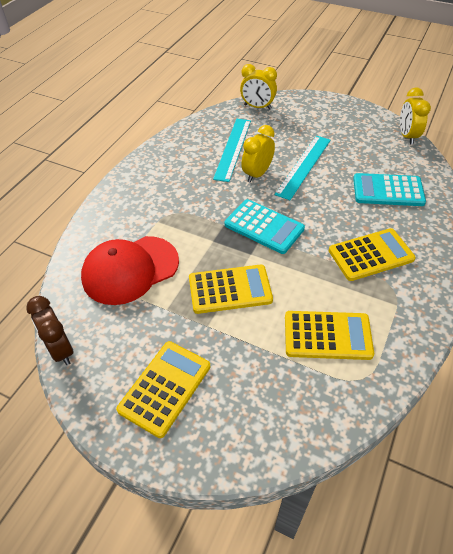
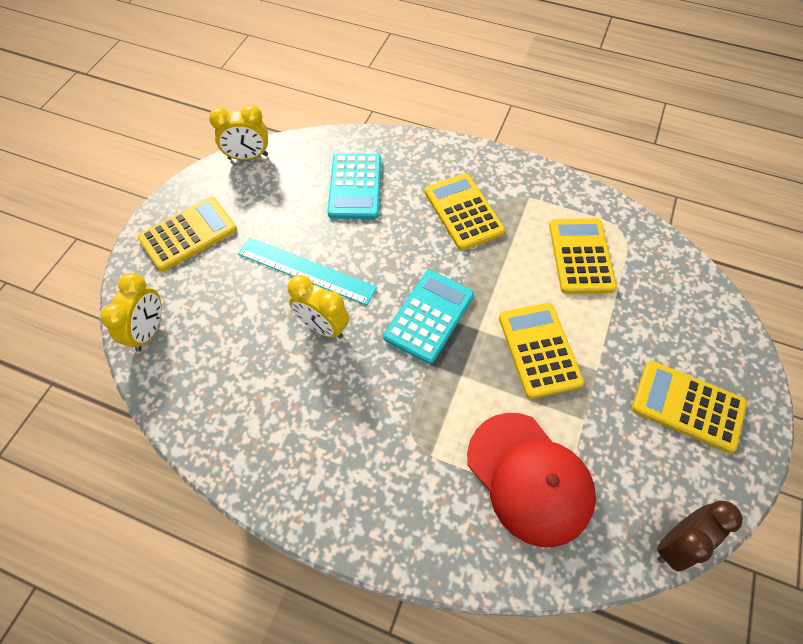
camera: 95 degrees left, 10 degrees up
(233, 148) = (260, 362): turquoise ruler -> none
(331, 115) = (188, 234): none -> yellow calculator

